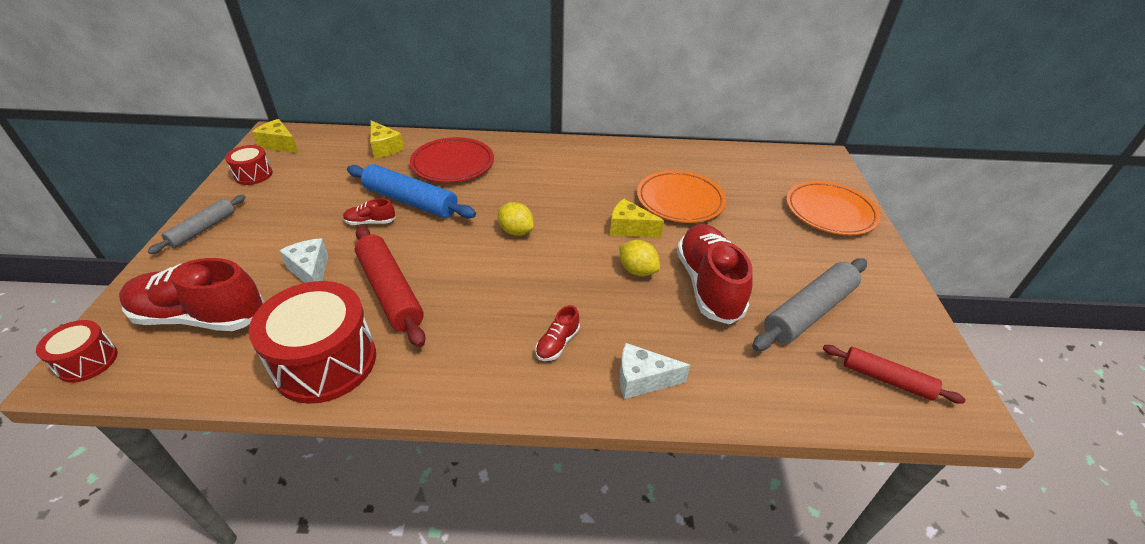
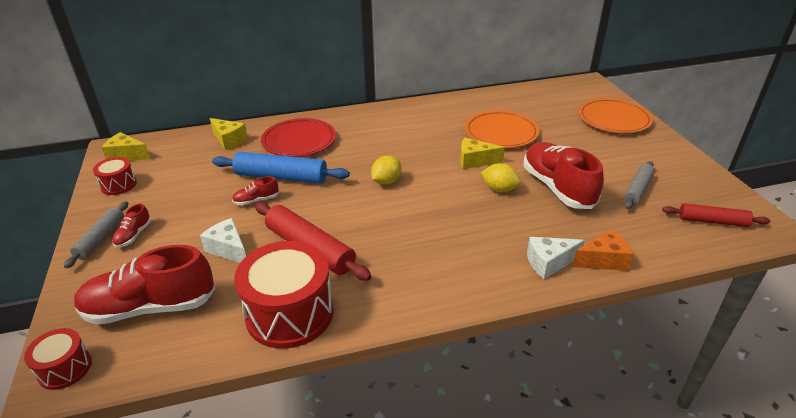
camera: 15 degrees left, 5 degrees down
(516, 231) = (386, 181): yellow lemon -> yellow lemon turned 75 degrees counterclockwise
(557, 344) = (470, 254): red shoe -> red shoe (133, 235)
(711, 395) = (603, 260): none -> orange cheese
(808, 312) = (637, 190): grey rolling pin -> grey rolling pin, size x0.62

